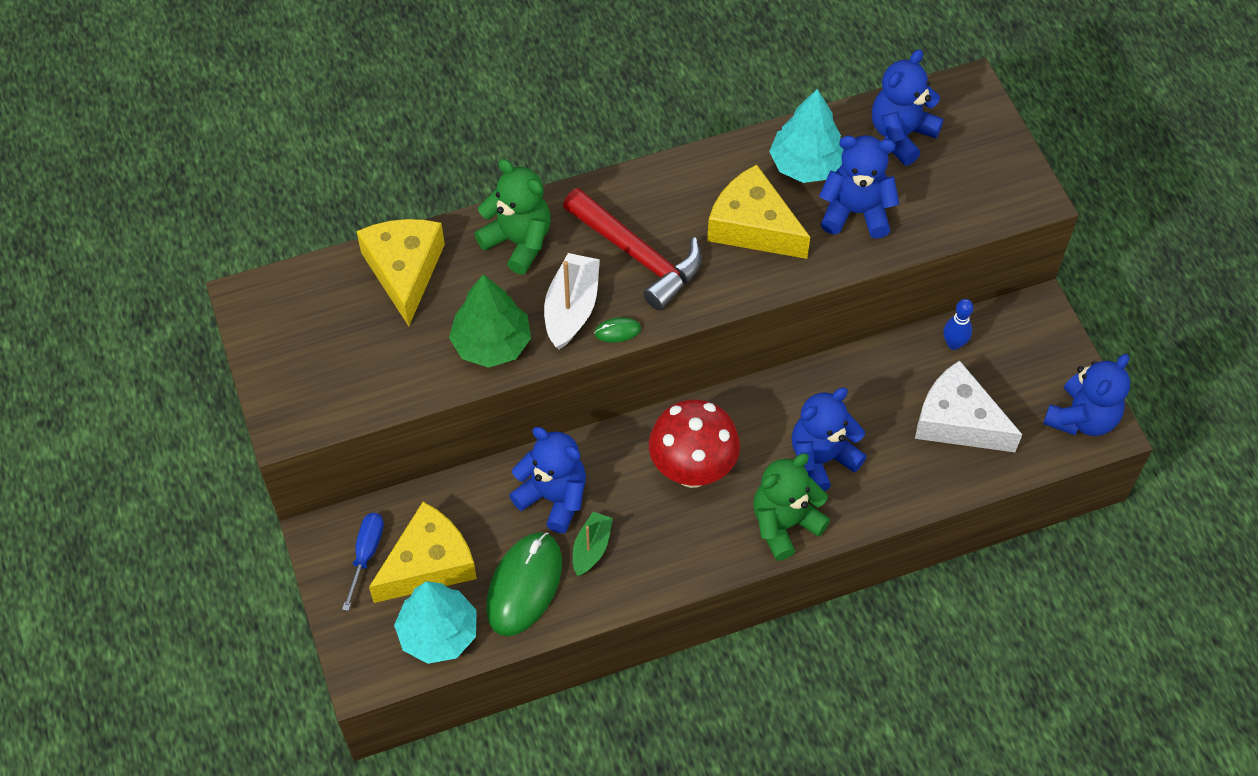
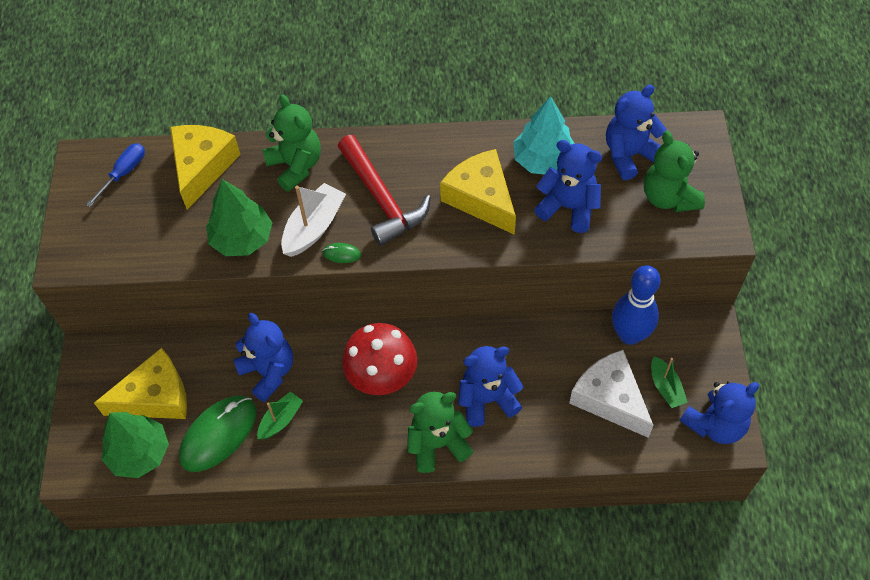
camera: 20 degrees right, 0 degrees up
(366, 554) = (113, 376): blue screwdriver -> blue screwdriver (124, 173)
(438, 633) = (140, 453): turquoise tree -> green tree
(954, 344) = (629, 335): blue bowling pin -> blue bowling pin, size x1.91
(962, 173) = (668, 197): none -> green teddy bear
(1014, 392) = (665, 387): none -> green boat

